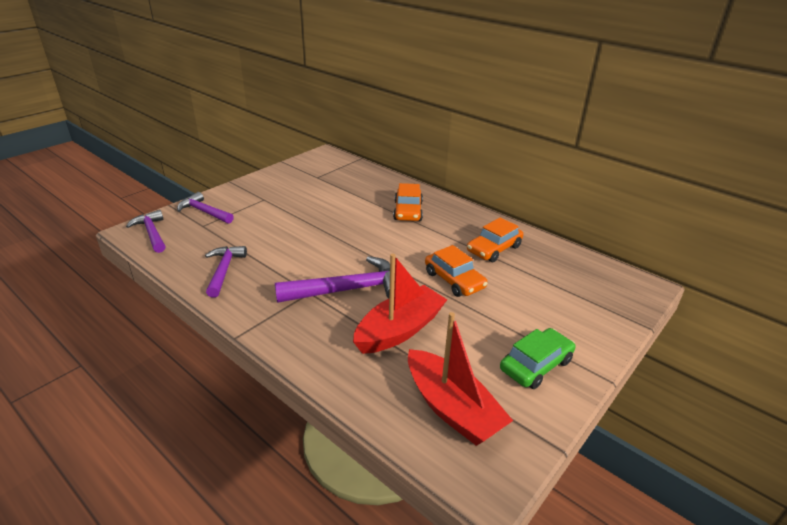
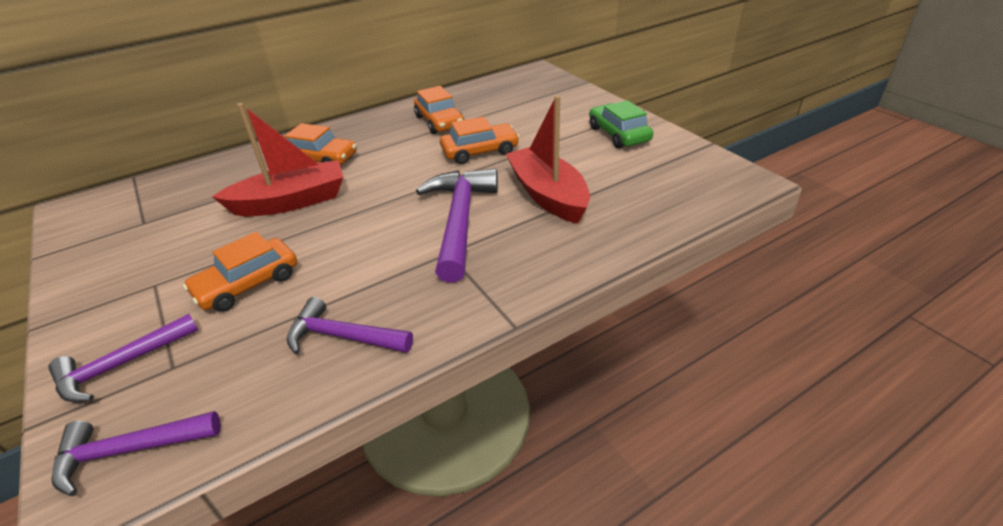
camera: 70 degrees left, 5 degrees up
(267, 226) = (248, 284): none -> orange car
(452, 408) = (664, 182): red boat -> red boat (291, 202)

